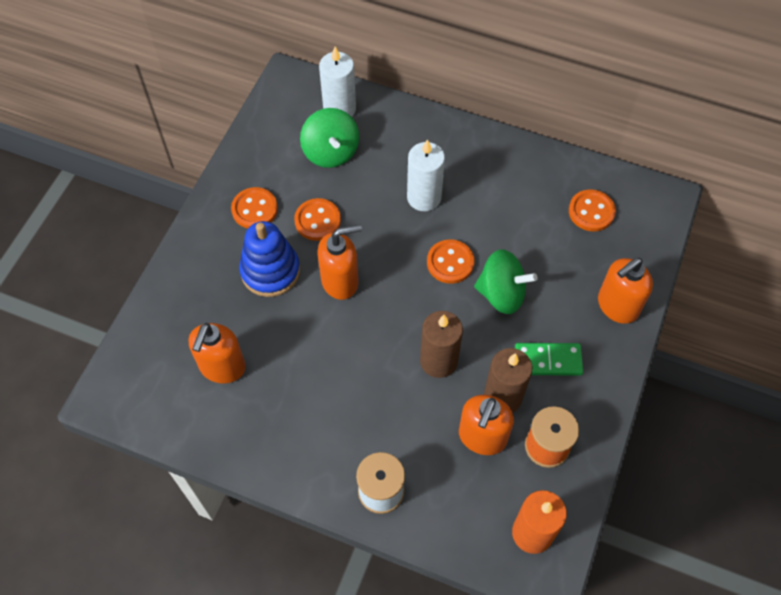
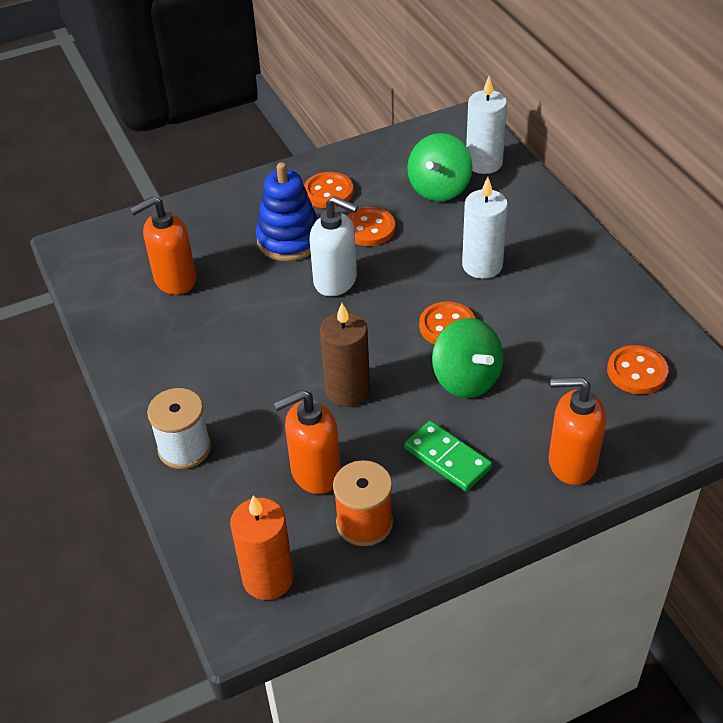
camera: 45 degrees right, 15 degrees down
(340, 281) = (336, 281): orange soap dispenser -> white soap dispenser
(502, 397) = (371, 456): brown candle -> none

